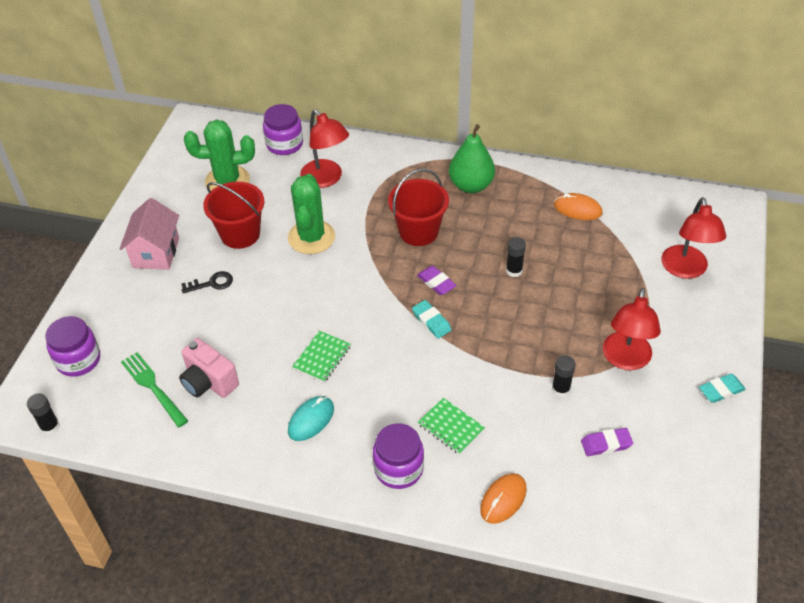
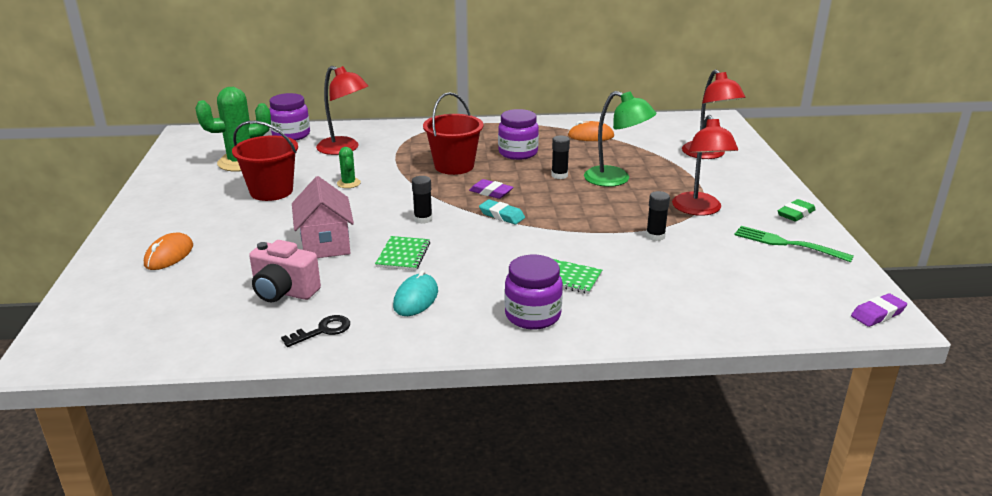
camera: 20 degrees left, 20 degrees down
(50, 427) = (93, 360): black glue stick -> black glue stick (423, 219)
(78, 360) = (114, 302): purple jar -> purple jar (518, 153)
(153, 387) = (217, 307): green fork -> green fork (787, 244)
(156, 252) = (181, 215): pink house -> pink house (325, 244)
(211, 283) = (254, 226): black key -> black key (322, 331)
(311, 237) = (348, 183): green cactus -> green cactus, size x0.48
(471, 185) = (486, 135): green pear -> none
(503, 499) = (655, 316): orange mouse -> orange mouse (169, 255)
(567, 290) = (615, 179): none -> green lamp
(606, 444) = (724, 262): purple eraser -> purple eraser (878, 314)
(721, 390) = (795, 214): turquoise eraser -> green eraser

